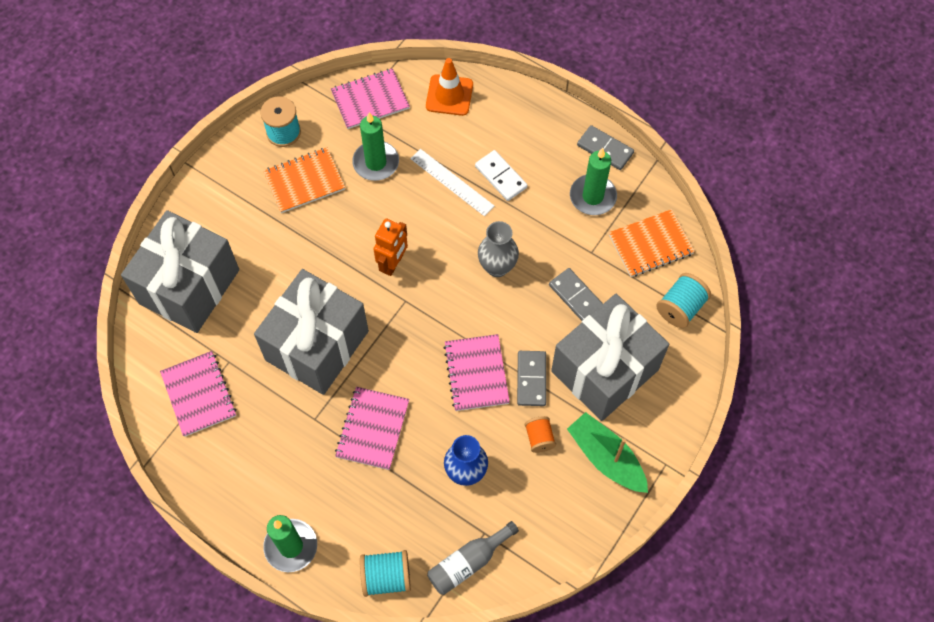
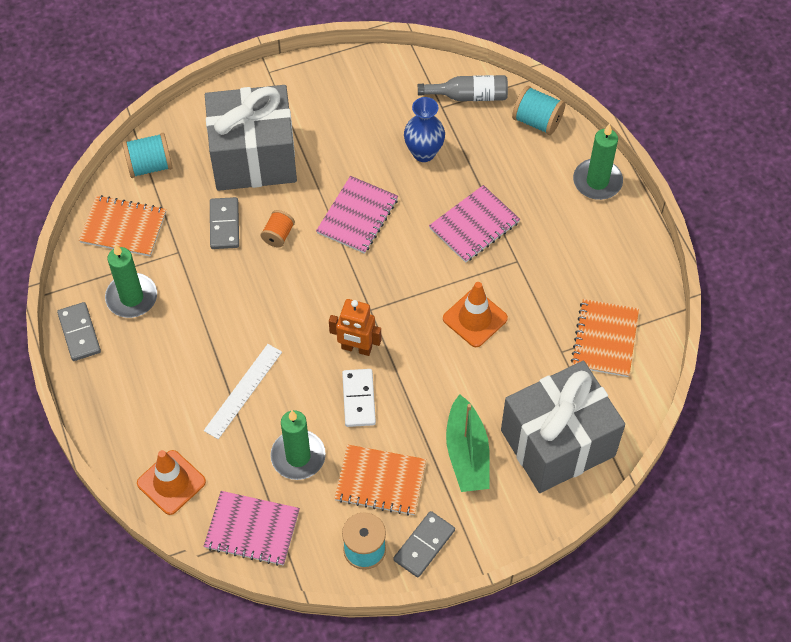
camera: 145 degrees left, 5 degrees down
(199, 394) = (605, 339): pink notebook -> orange notebook
(317, 345) = (475, 318): grey gift -> orange traffic cone
(393, 264) = (356, 348): orange robot -> orange robot turned 135 degrees counterclockwise
(452, 182) = (243, 391): white ruler -> white ruler turned 45 degrees clockwise
(497, 267) = (268, 289): grey vase -> none
(500, 177) = (195, 367): white domino -> white domino (359, 399)
(531, 379) = (317, 186): grey domino -> grey domino (424, 545)
(539, 438) = (347, 142): orange spool -> orange spool (278, 235)
(606, 458) = (309, 101): green boat -> green boat (467, 453)

